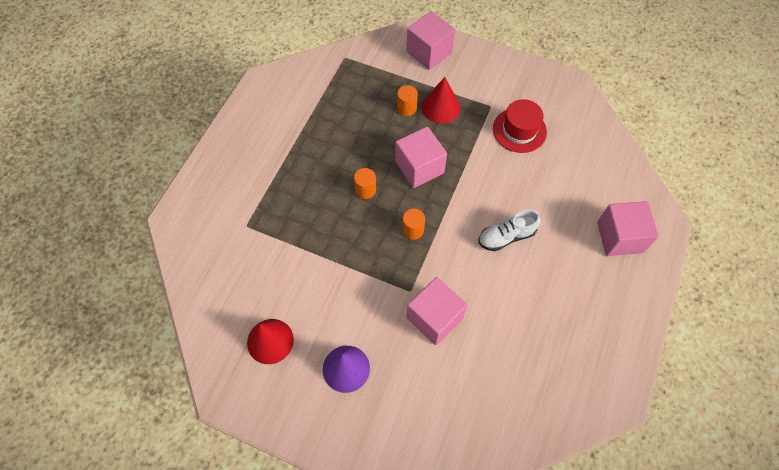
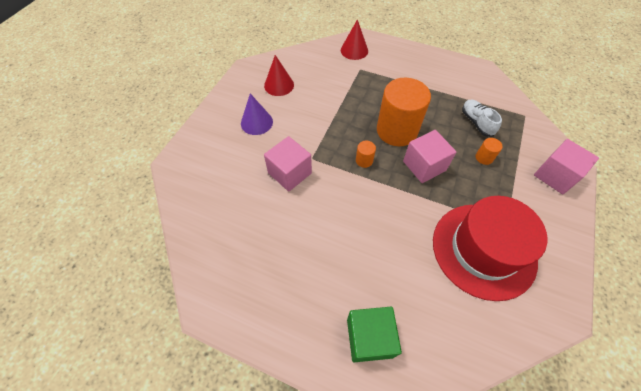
camera: 90 degrees right, 5 degrees down
(365, 190) = (396, 131): orange cylinder -> orange cylinder, size x2.47
(441, 107) = (492, 183): red cone -> red cone (354, 50)
(506, 236) = (363, 228): white shoe -> white shoe (476, 122)
(519, 130) = (483, 250): red hat -> red hat, size x1.86
(619, 237) = (369, 338): pink cube -> green cube

